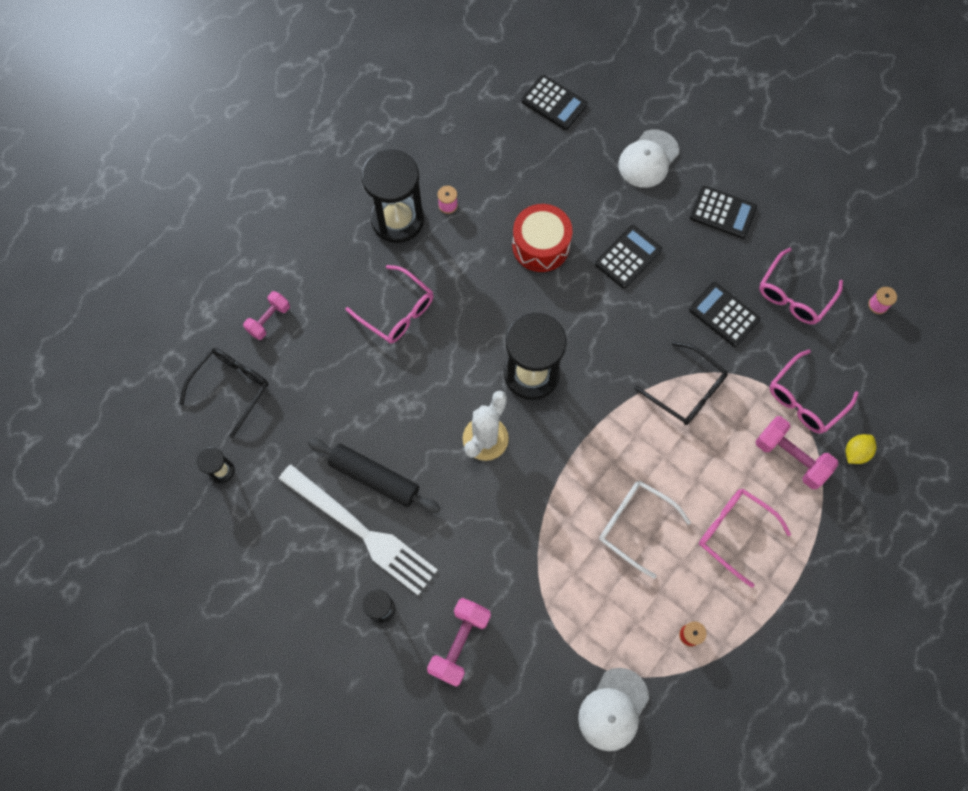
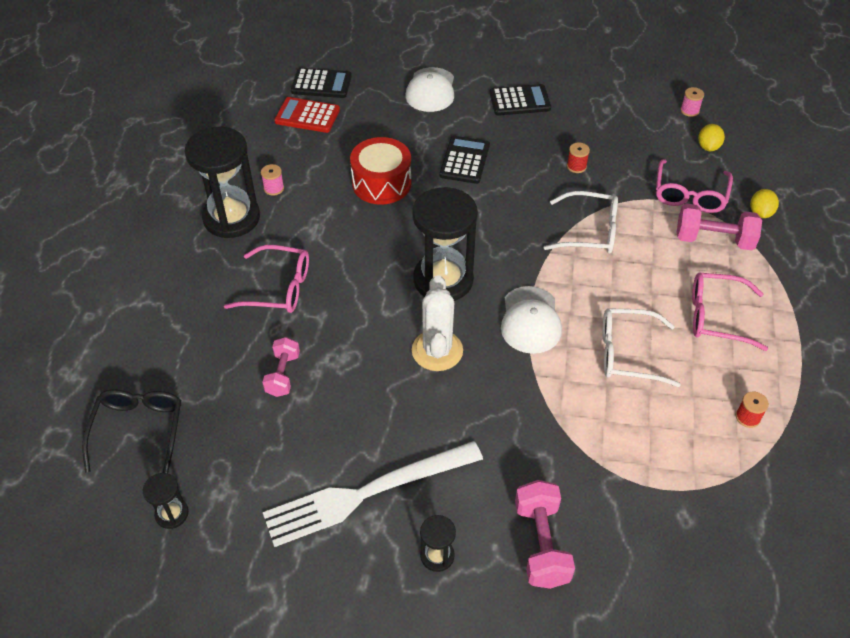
camera: 30 degrees left, 20 degrees down
(269, 320) = (146, 352): pink dumbbell -> pink dumbbell (283, 374)
(361, 531) = (366, 493): white fork -> white fork turned 150 degrees clockwise
(374, 478) = (348, 437): black rolling pin -> none
(520, 136) = (307, 116): none -> red calculator
(613, 709) = (733, 520): white cap -> white cap (530, 320)
(687, 390) = (590, 231): black glasses -> white glasses
(723, 315) = (576, 166): black calculator -> red spool
(794, 295) = (621, 130): pink glasses -> none
(863, 356) = (708, 147): none -> yellow lemon

